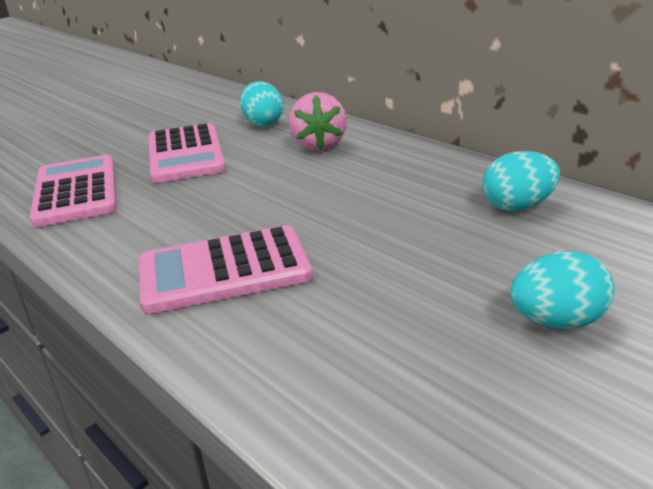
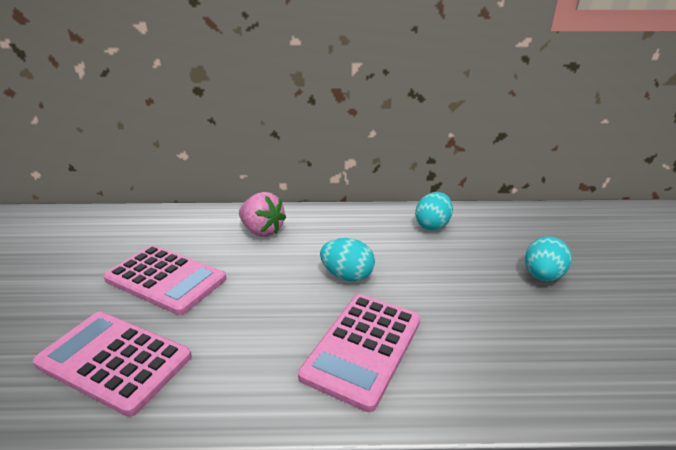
camera: 50 degrees left, 0 degrees up
(263, 123) = (188, 230): turquoise egg -> turquoise egg (347, 276)

